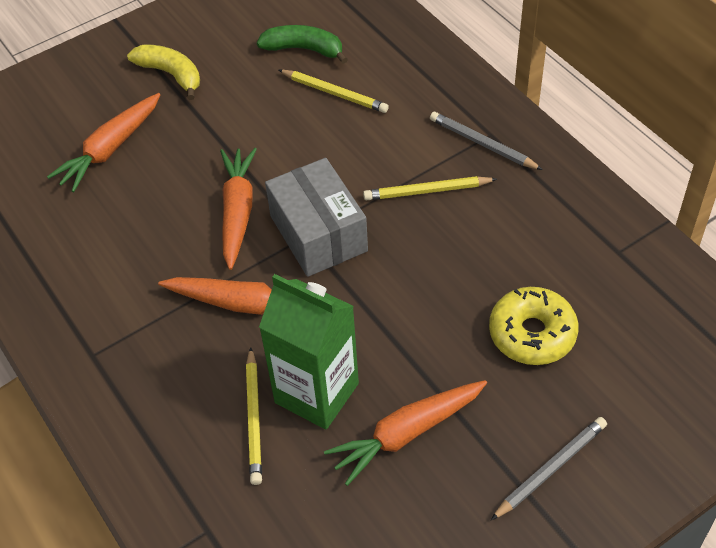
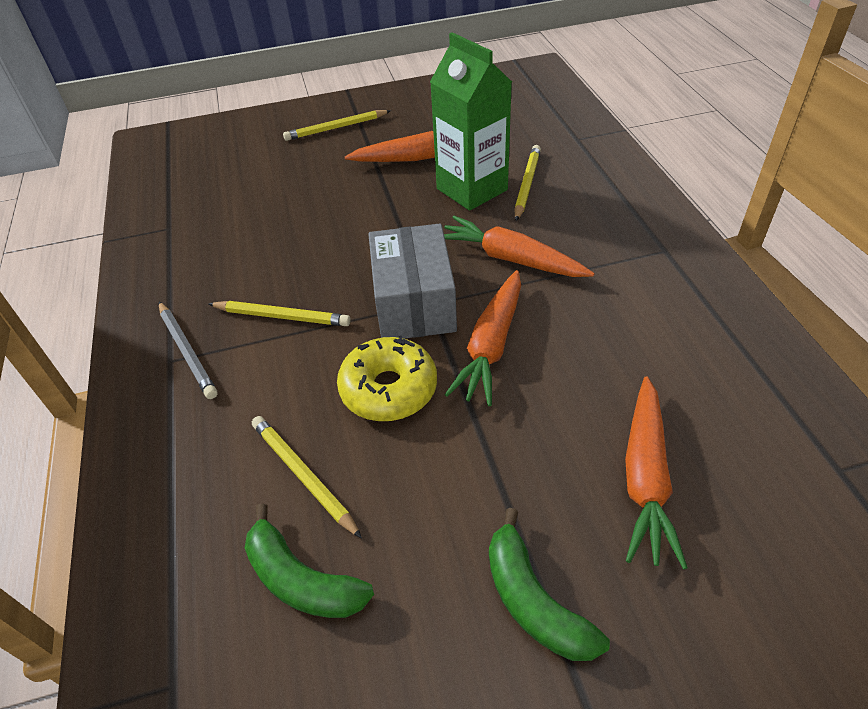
camera: 160 degrees left, 5 degrees down
(110, 149) = (645, 478): orange carrot -> orange carrot turned 135 degrees clockwise
(171, 74) = (534, 600): yellow banana -> green banana
(532, 334) = (286, 191): yellow donut -> yellow donut (389, 389)
(551, 469) = (336, 128): grey pencil -> yellow pencil

